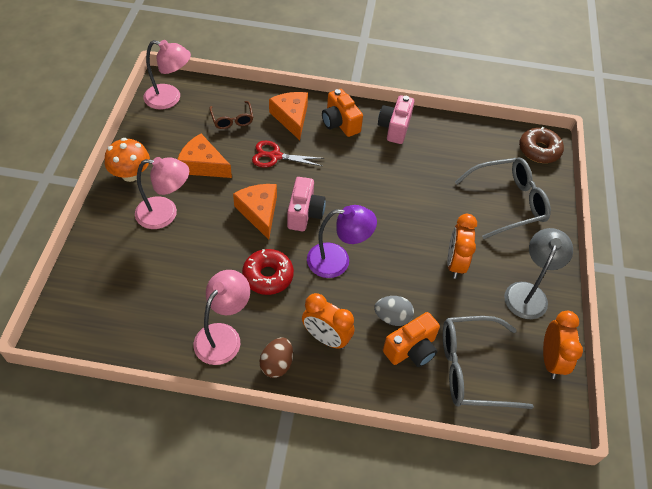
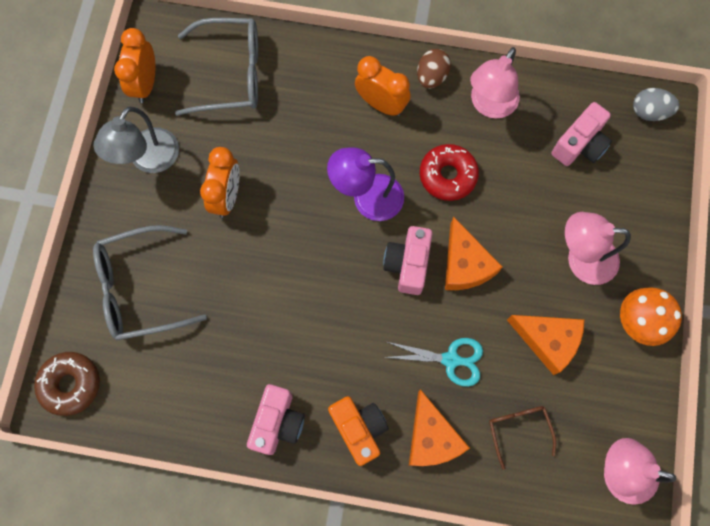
camera: 175 degrees left, 20 degrees up
(145, 299) = (579, 145): none -> pink camera
(275, 156) = (451, 360): red scissors -> turquoise scissors
(392, 317) = (308, 128): grey egg -> grey egg (649, 112)
(411, 349) = (291, 93): orange camera -> none

